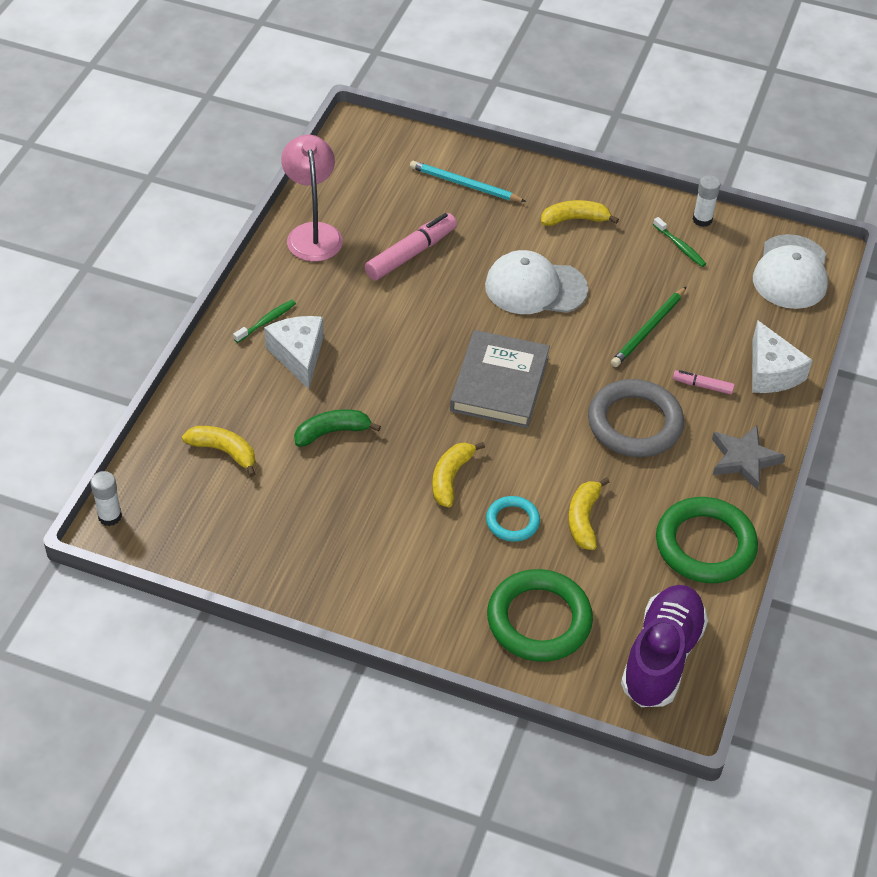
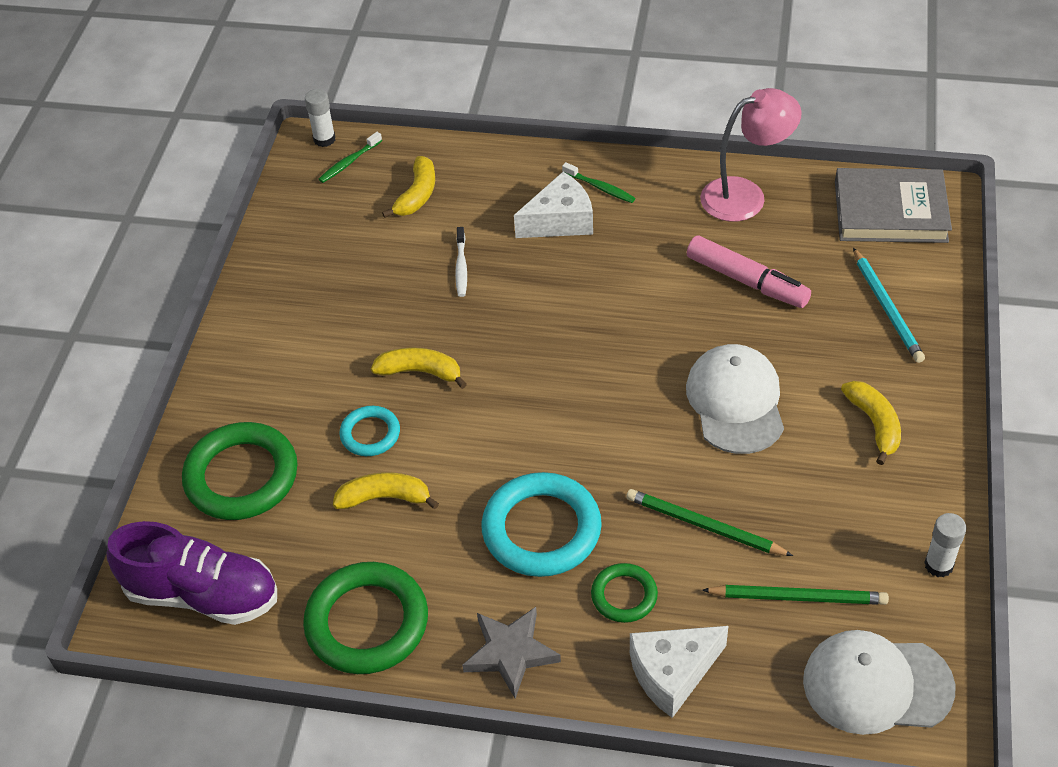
camera: 85 degrees right, 0 degrees up
(332, 432) = (461, 267): green banana -> white toothbrush
(464, 185) = (887, 308): turquoise pencil -> turquoise pencil turned 150 degrees clockwise
(499, 383) = (568, 392): grey book -> grey book (890, 211)
(634, 423) = (541, 529): grey ring -> turquoise ring
(680, 246) = (873, 544): green toothbrush -> green toothbrush (349, 162)
(702, 386) = (624, 595): pink marker -> green ring
(717, 294) = (798, 597): none -> green pencil

